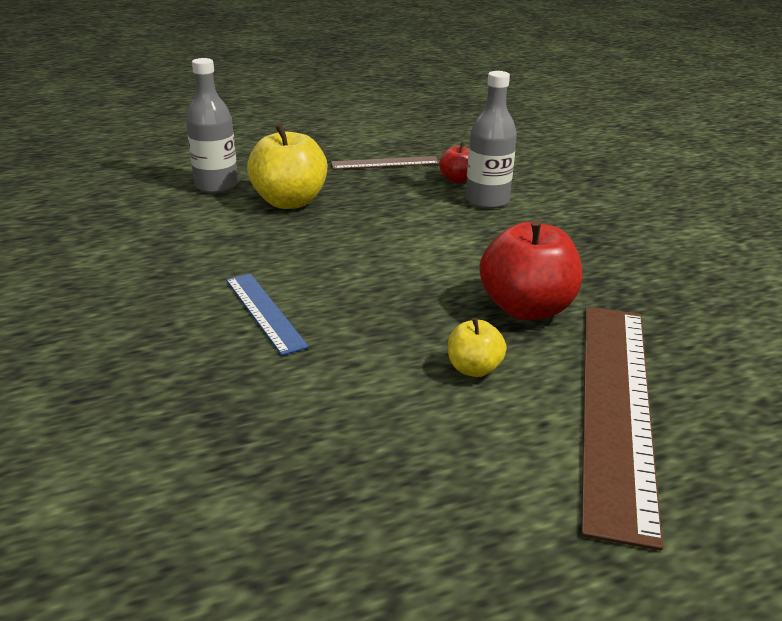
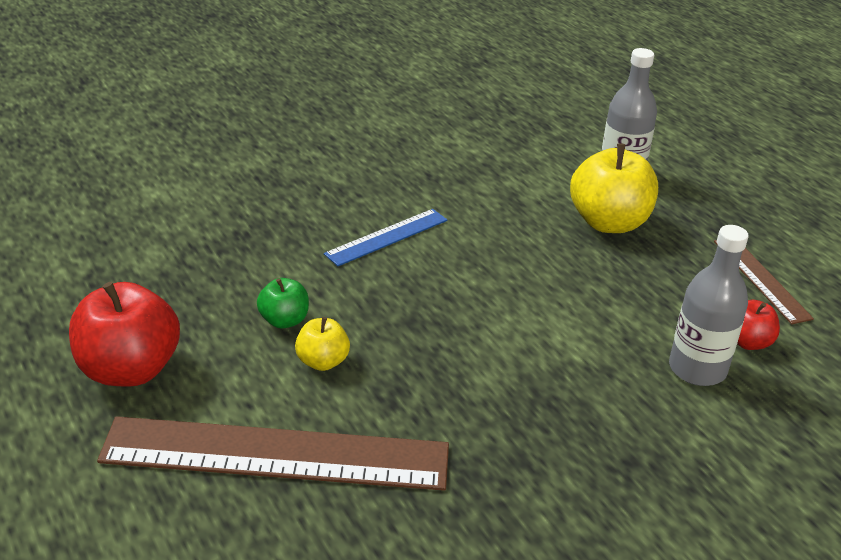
camera: 80 degrees right, 5 degrees up
(401, 391) = (284, 320): none -> green apple
(526, 308) = (438, 398): red apple -> red apple (129, 370)

